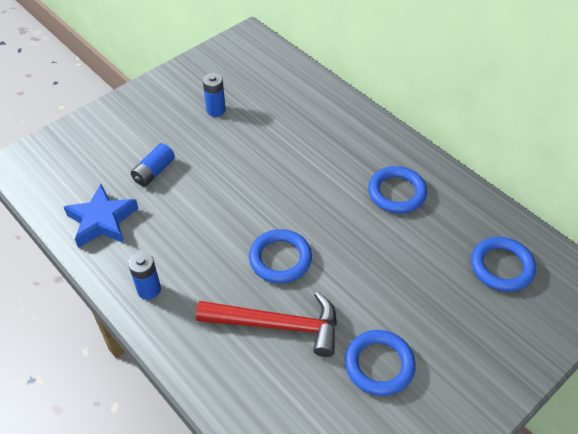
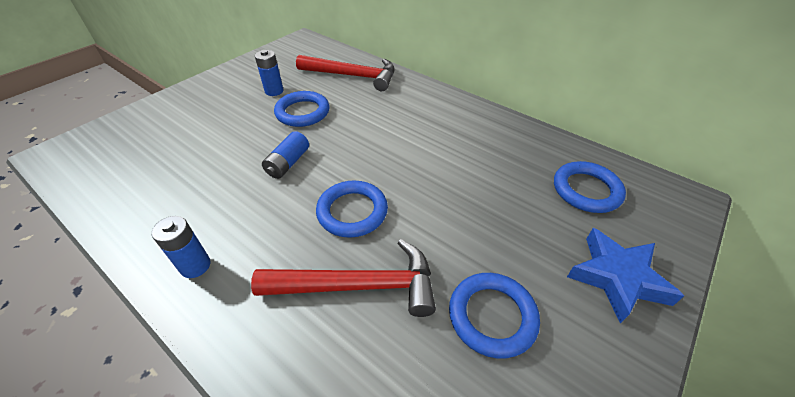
camera: 10 degrees left, 5 degrees down
(102, 221) = (145, 198): blue star -> blue star (617, 277)
(154, 172) = (209, 146): blue battery -> blue battery (288, 163)
(299, 98) = (352, 76): none -> red hammer
(396, 192) = (460, 138): blue ring -> blue ring (302, 112)

